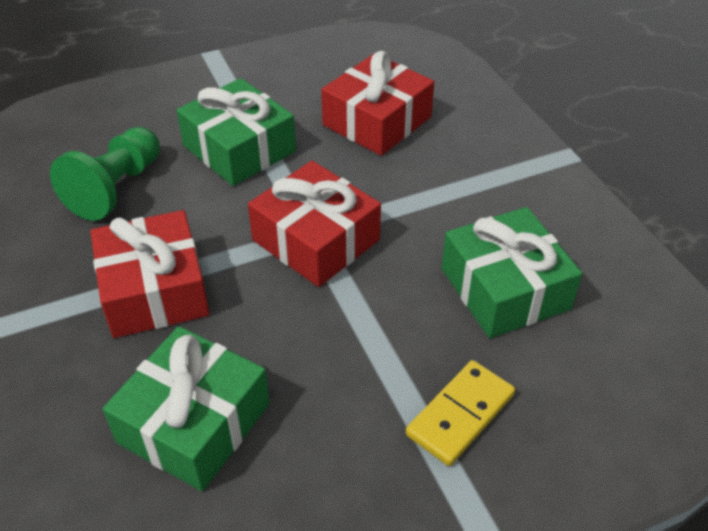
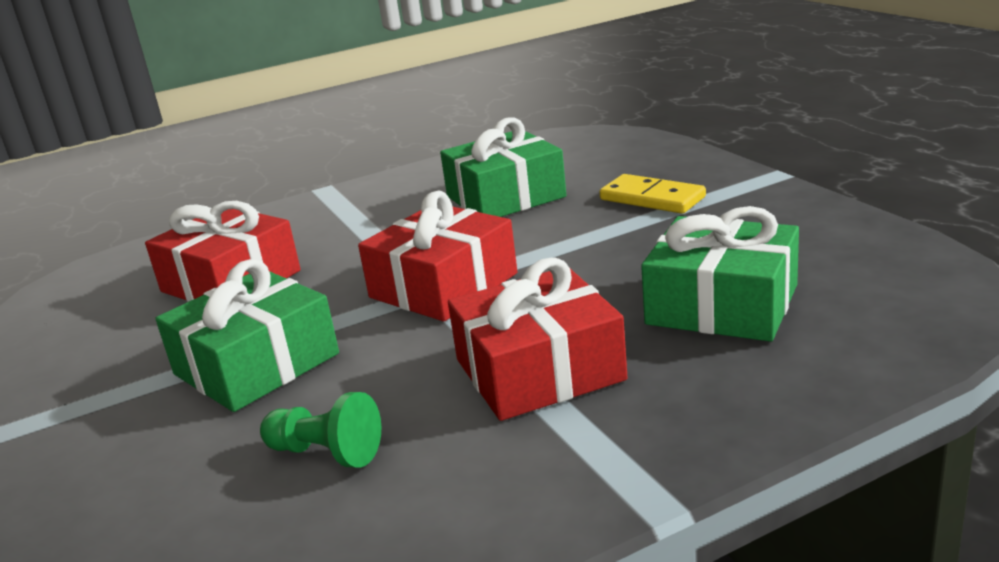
camera: 90 degrees left, 20 degrees down
(116, 188) = (326, 453): green pawn -> green pawn, size x0.64

